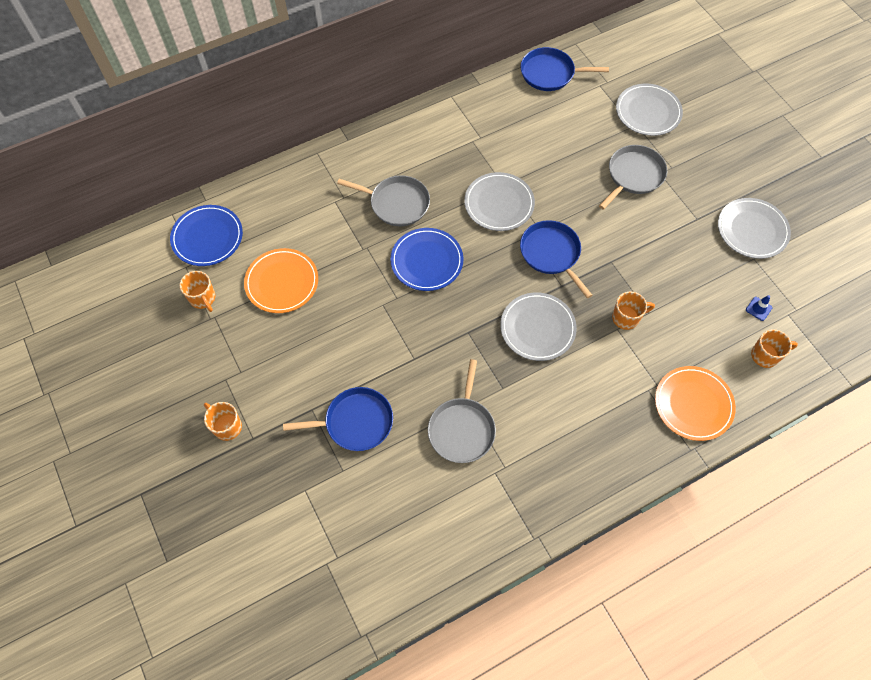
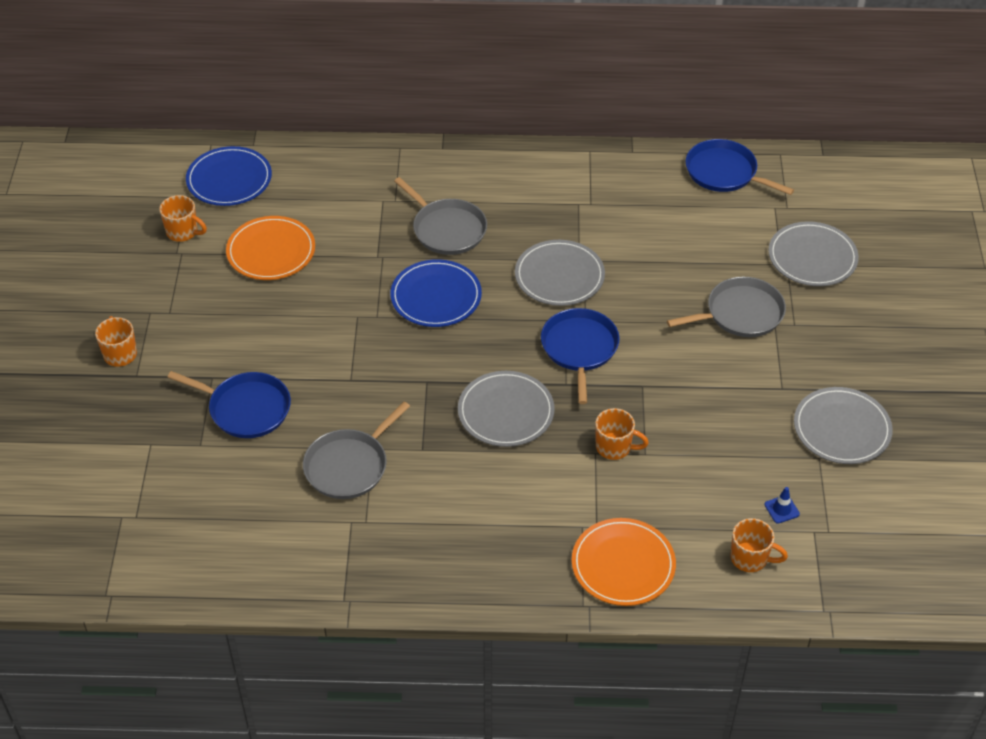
camera: 30 degrees right, 15 degrees down
(203, 298) = (183, 232): orange mug -> orange mug turned 60 degrees counterclockwise

